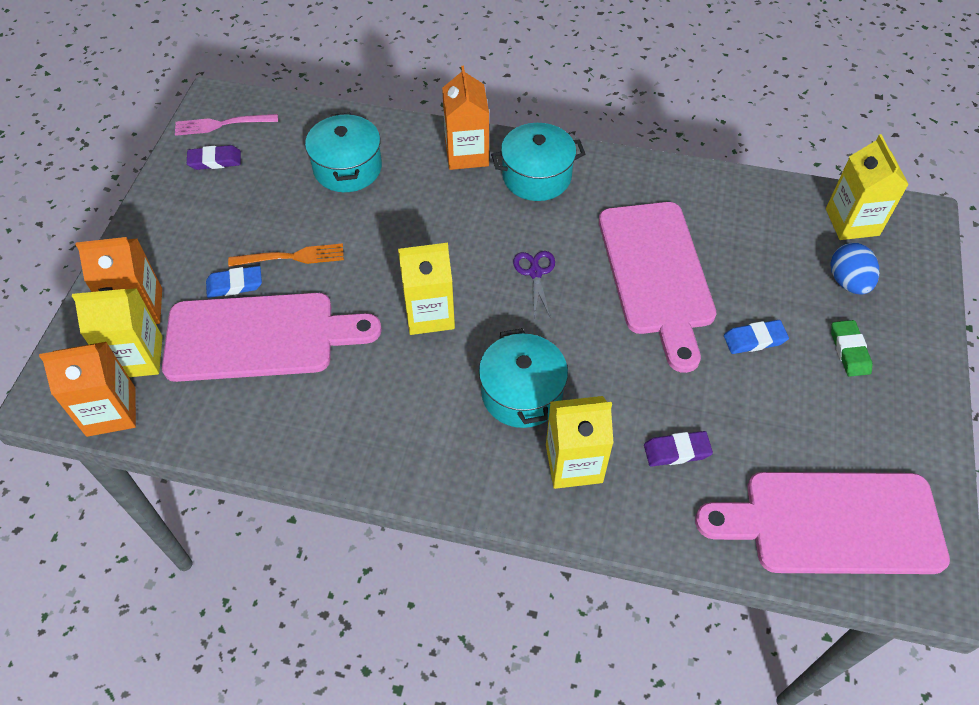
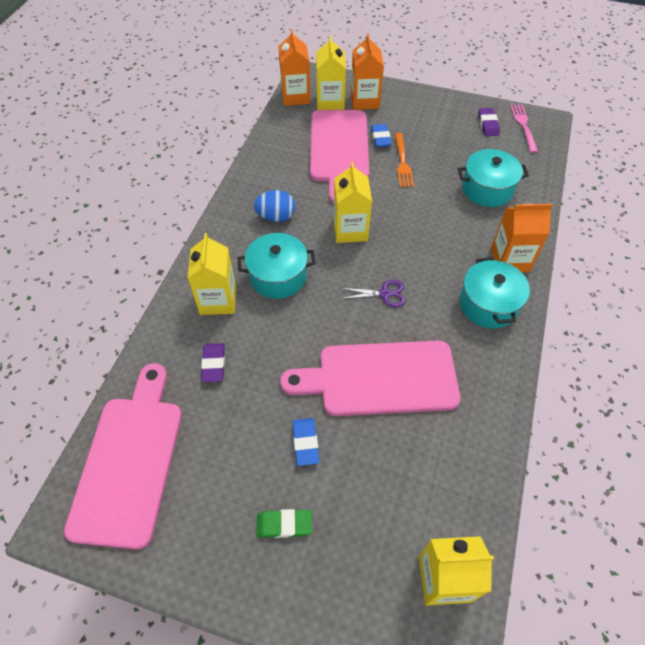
camera: 95 degrees right, 0 degrees up
(848, 282) = (364, 548): blue egg -> blue egg (276, 216)

